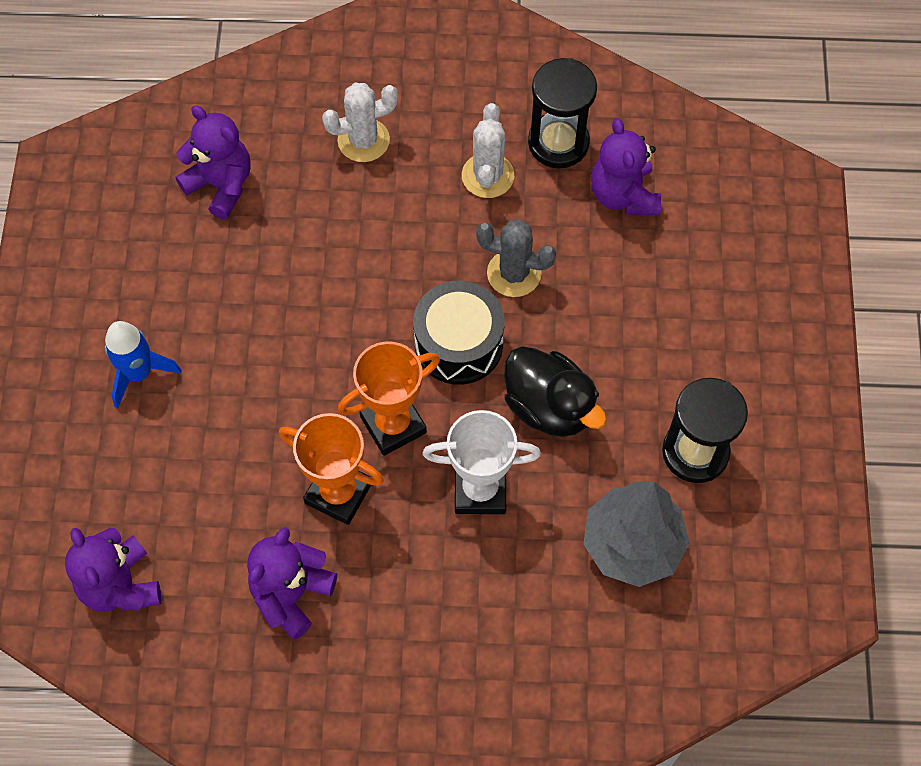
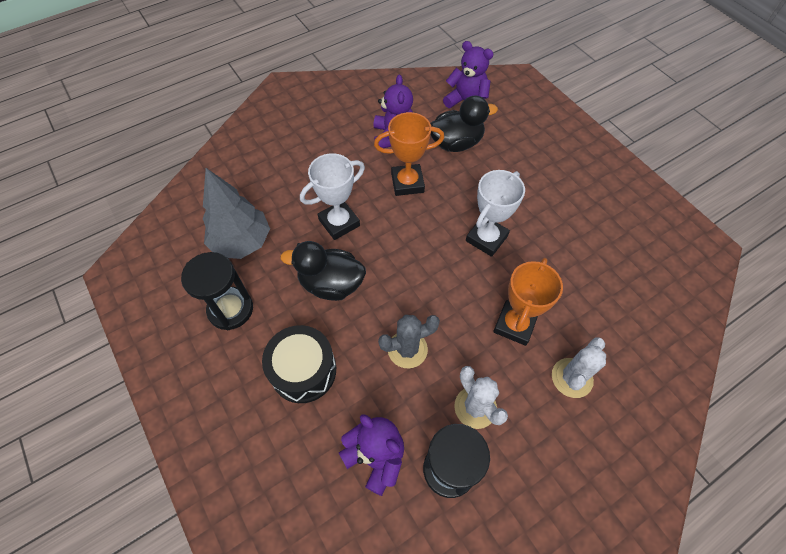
camera: 145 degrees right, 5 degrees down
(139, 373) = (549, 177): blue rocket -> none
(210, 516) = (456, 143): none -> black duck
(221, 185) = (618, 292): purple teddy bear -> none
(307, 342) = (486, 238): none -> white trophy
(393, 424) = (407, 226): orange trophy -> orange trophy (514, 325)
(458, 344) = (407, 287): black drum -> black drum (303, 370)

